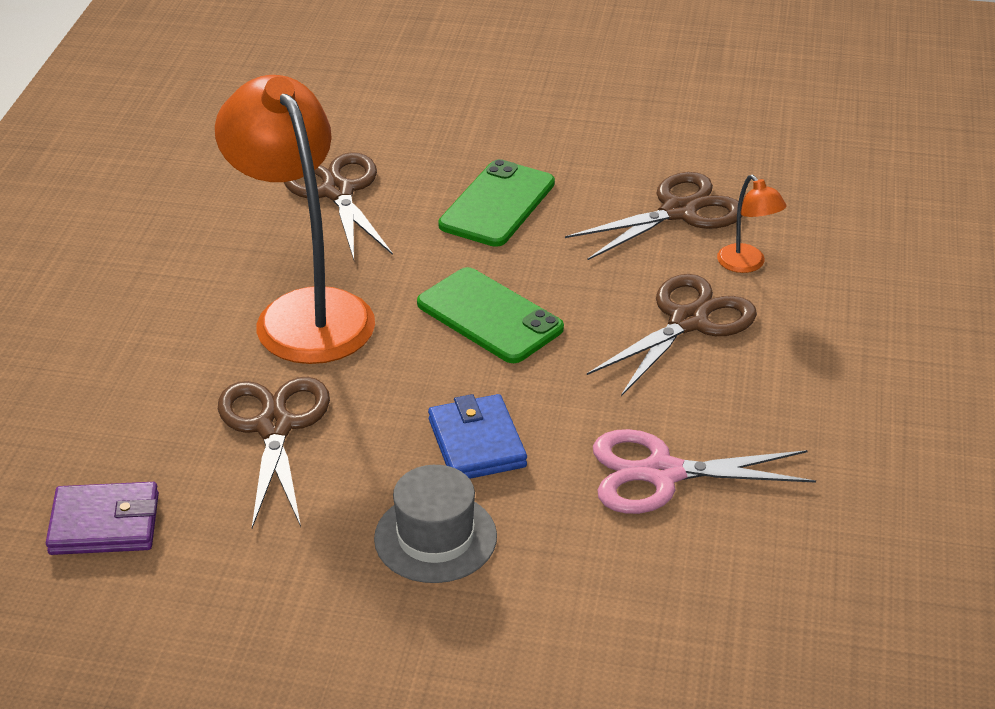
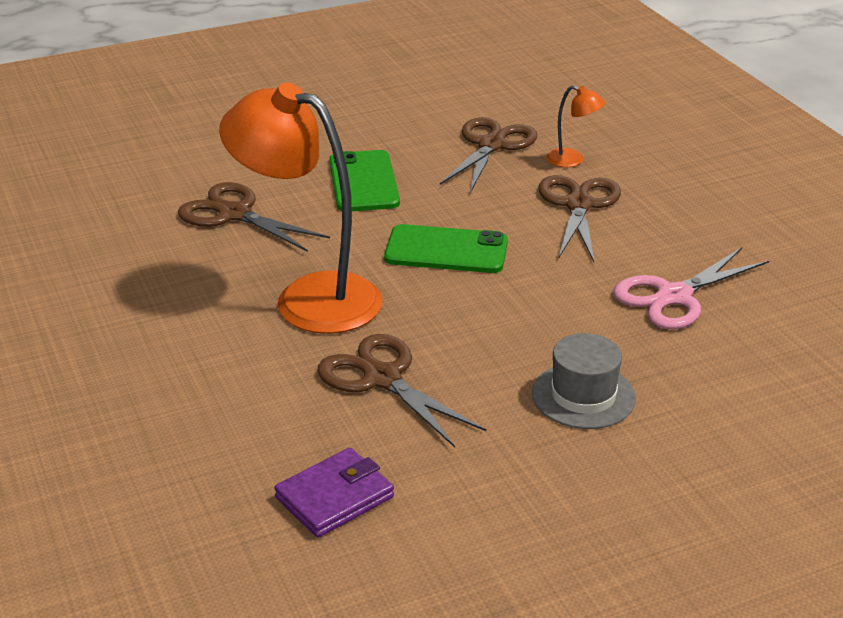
camera: 35 degrees left, 5 degrees down
(476, 443) = (536, 328): blue wallet -> none

